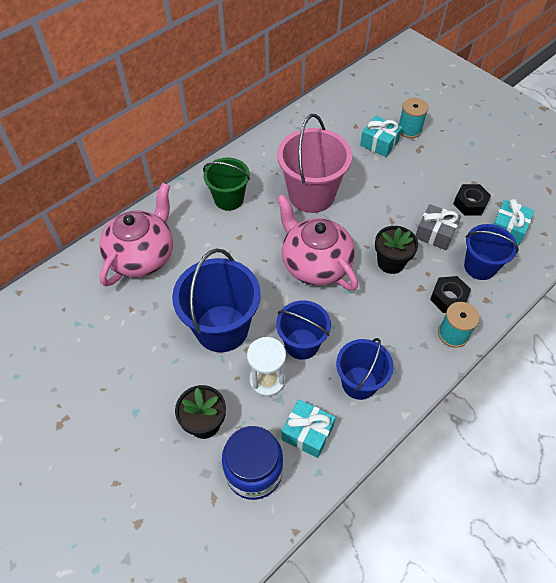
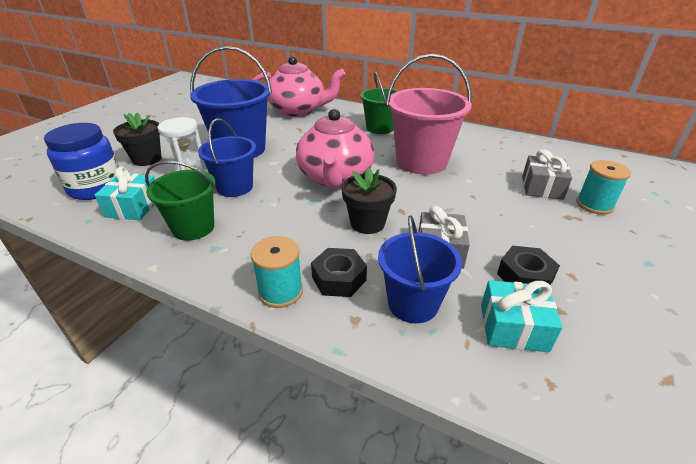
camera: 70 degrees right, 20 degrees down
(315, 263) = (335, 178): pink teapot -> pink teapot turned 150 degrees clockwise
(359, 383) = (193, 228): blue bucket -> green bucket
(379, 143) = (542, 187): turquoise gift -> grey gift

